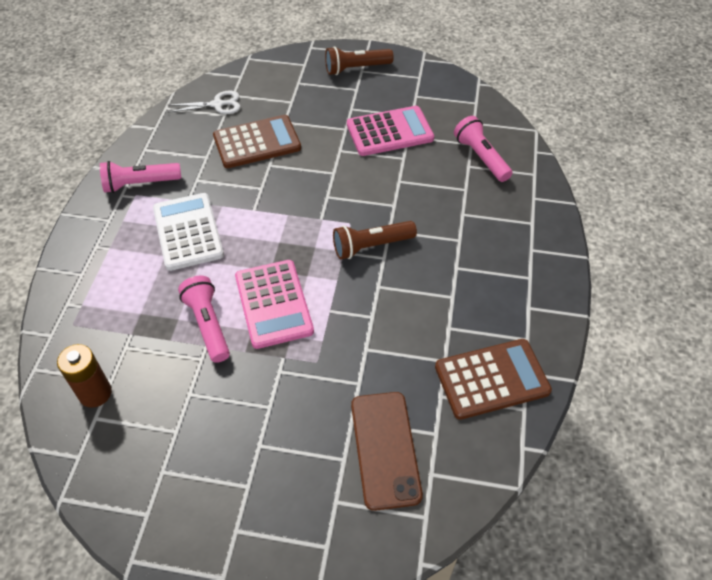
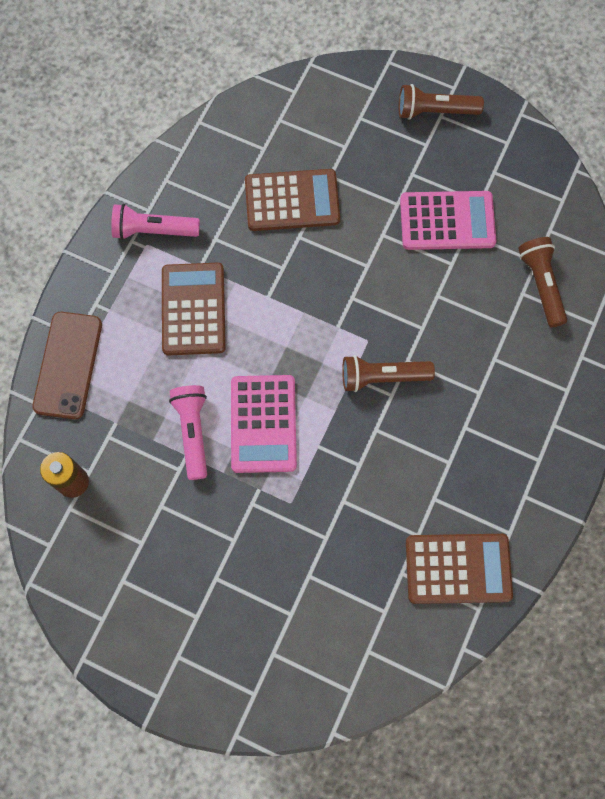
camera: 15 degrees right, 20 degrees up
(188, 232) = (193, 309): white calculator -> brown calculator
(217, 104) = (259, 131): white scissors -> none
(385, 449) = (332, 615): brown phone -> brown phone (68, 365)
(481, 157) = (541, 285): pink flashlight -> brown flashlight

